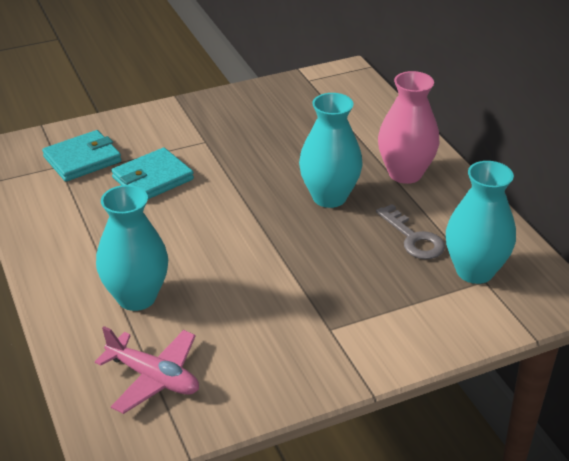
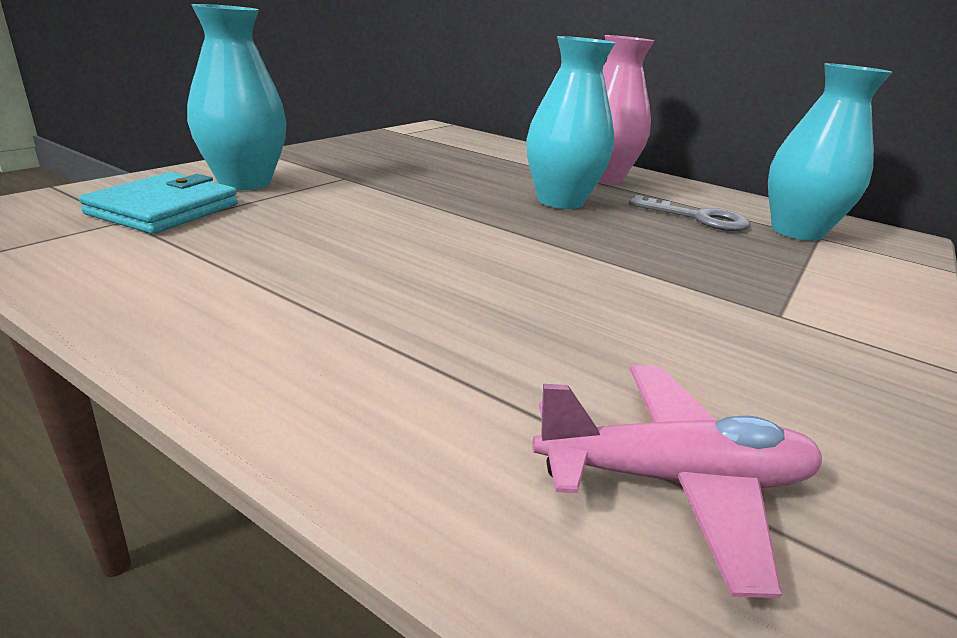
camera: 35 degrees left, 10 degrees down
(136, 297) = (457, 351): turquoise vase -> turquoise vase (245, 182)
(152, 178) = (308, 214): turquoise wallet -> none

